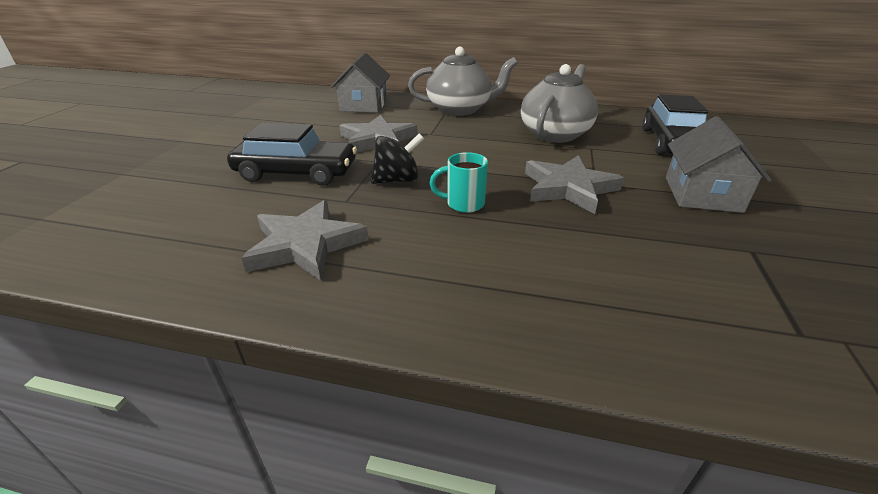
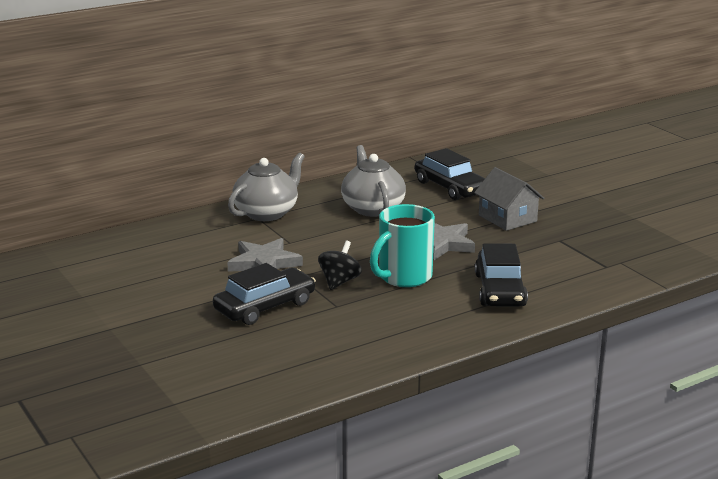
camera: 45 degrees left, 10 degrees down
(305, 245) = (367, 333): grey star -> none
(364, 105) = (178, 239): grey house -> none
(463, 204) = (403, 277): turquoise mug -> turquoise mug, size x1.92
(550, 277) = (500, 290): none -> black car

